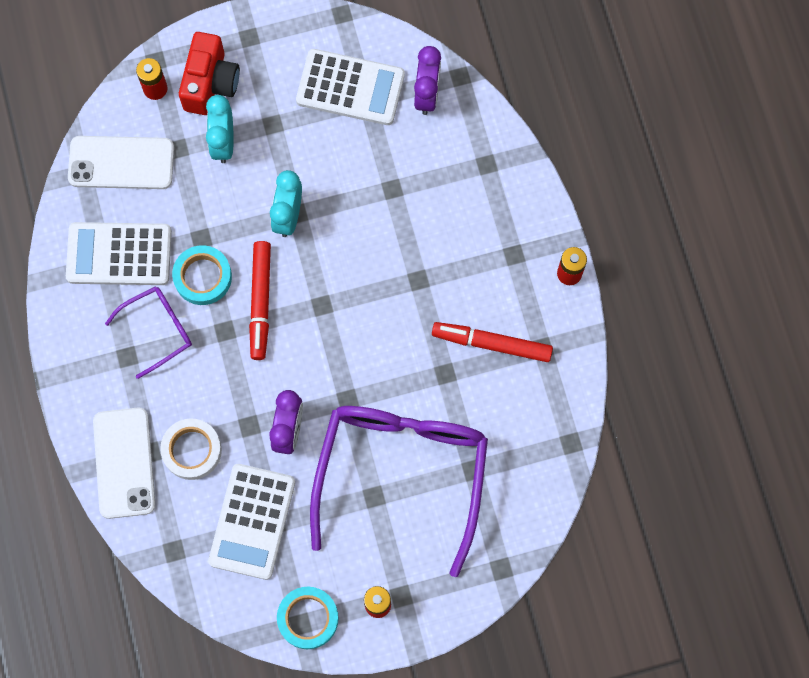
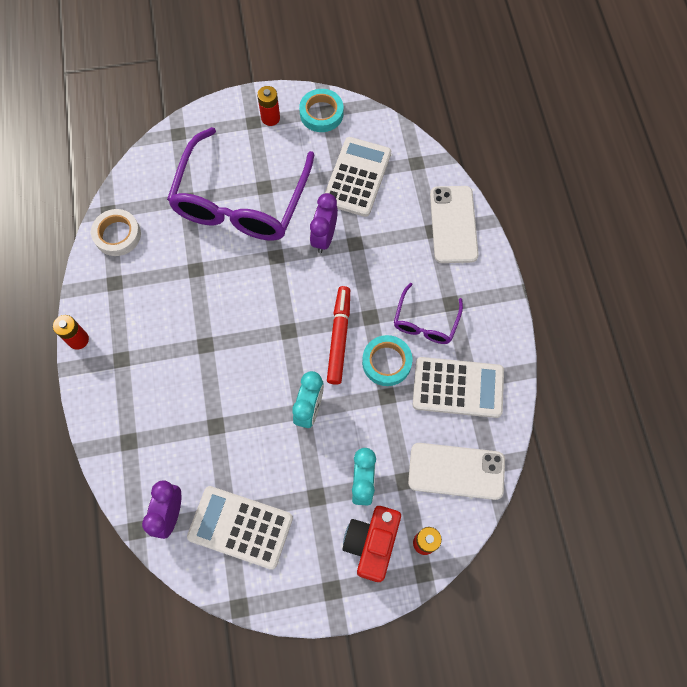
camera: 175 degrees left, 5 degrees down
(158, 330) = (425, 322): purple glasses -> purple glasses turned 45 degrees counterclockwise
(192, 450) = (400, 229): white tape -> white tape (117, 235)
(492, 344) = (154, 288): red marker -> none

